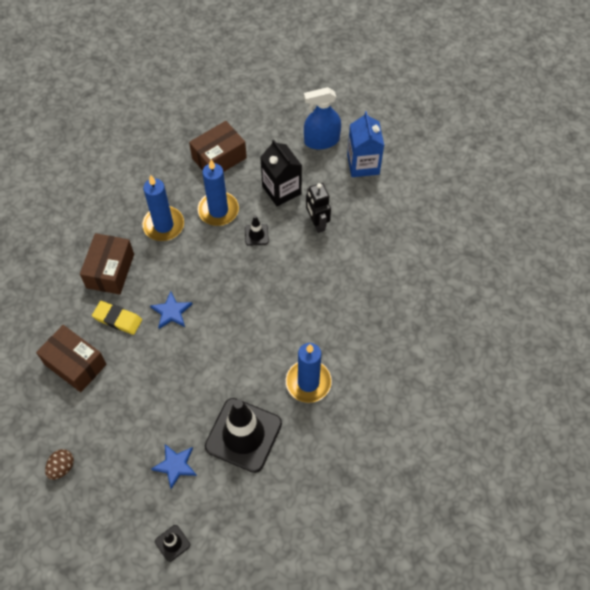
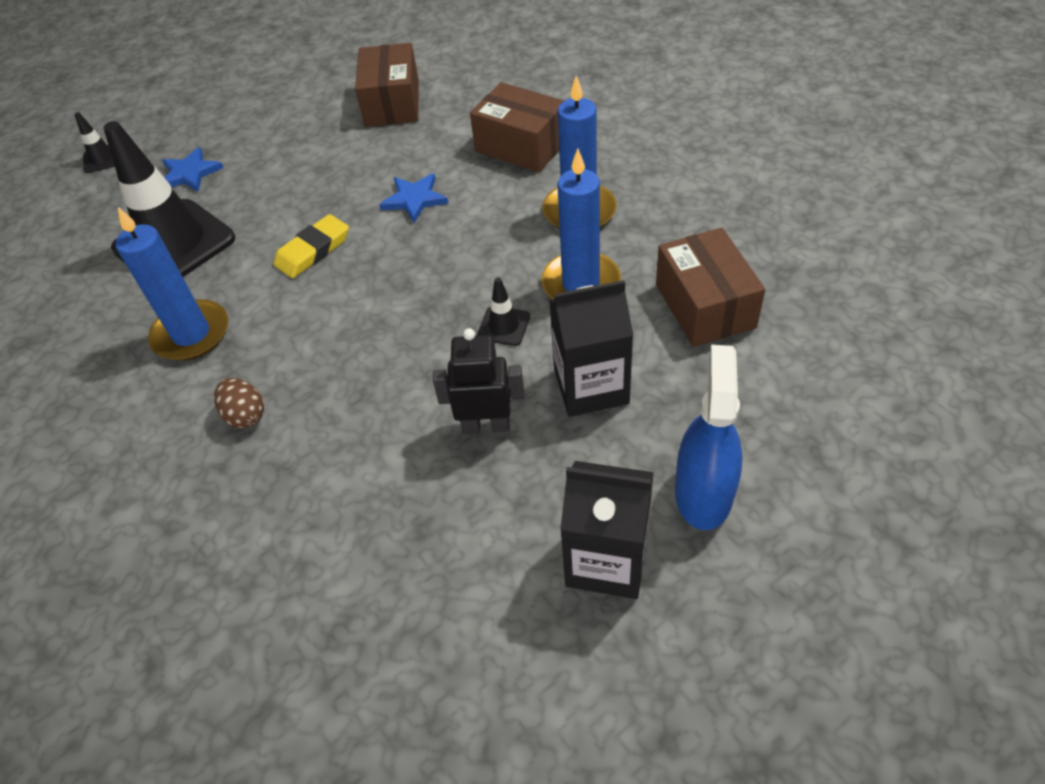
camera: 115 degrees right, 10 degrees down
(62, 467) = (266, 84): brown egg -> brown egg (245, 415)
(75, 364) = (392, 103): brown box -> brown box turned 60 degrees counterclockwise
(117, 319) = (435, 145): yellow eraser -> yellow eraser (313, 250)
(363, 164) = (606, 560): blue carton -> black carton

